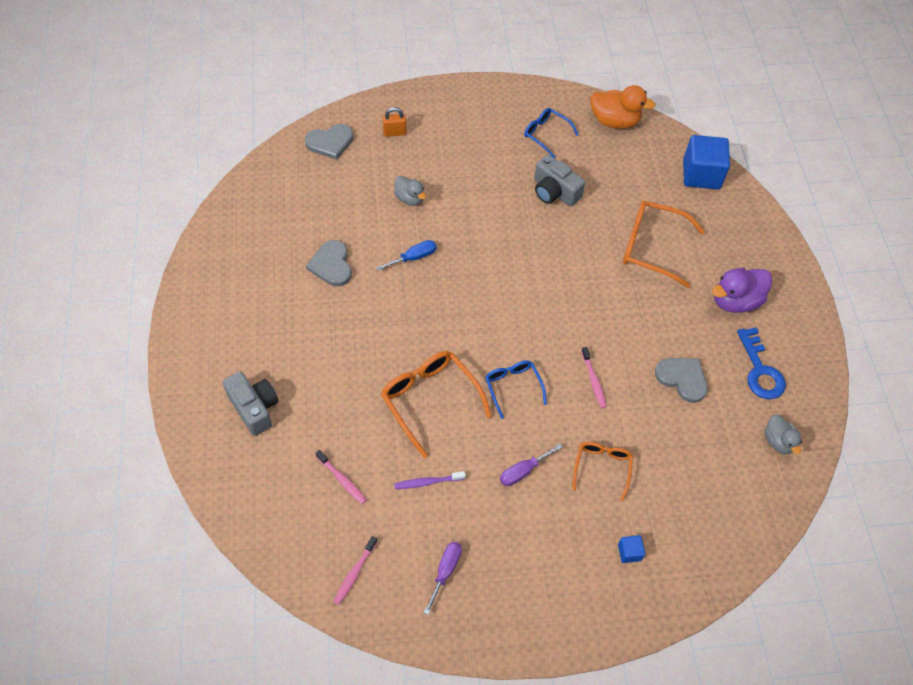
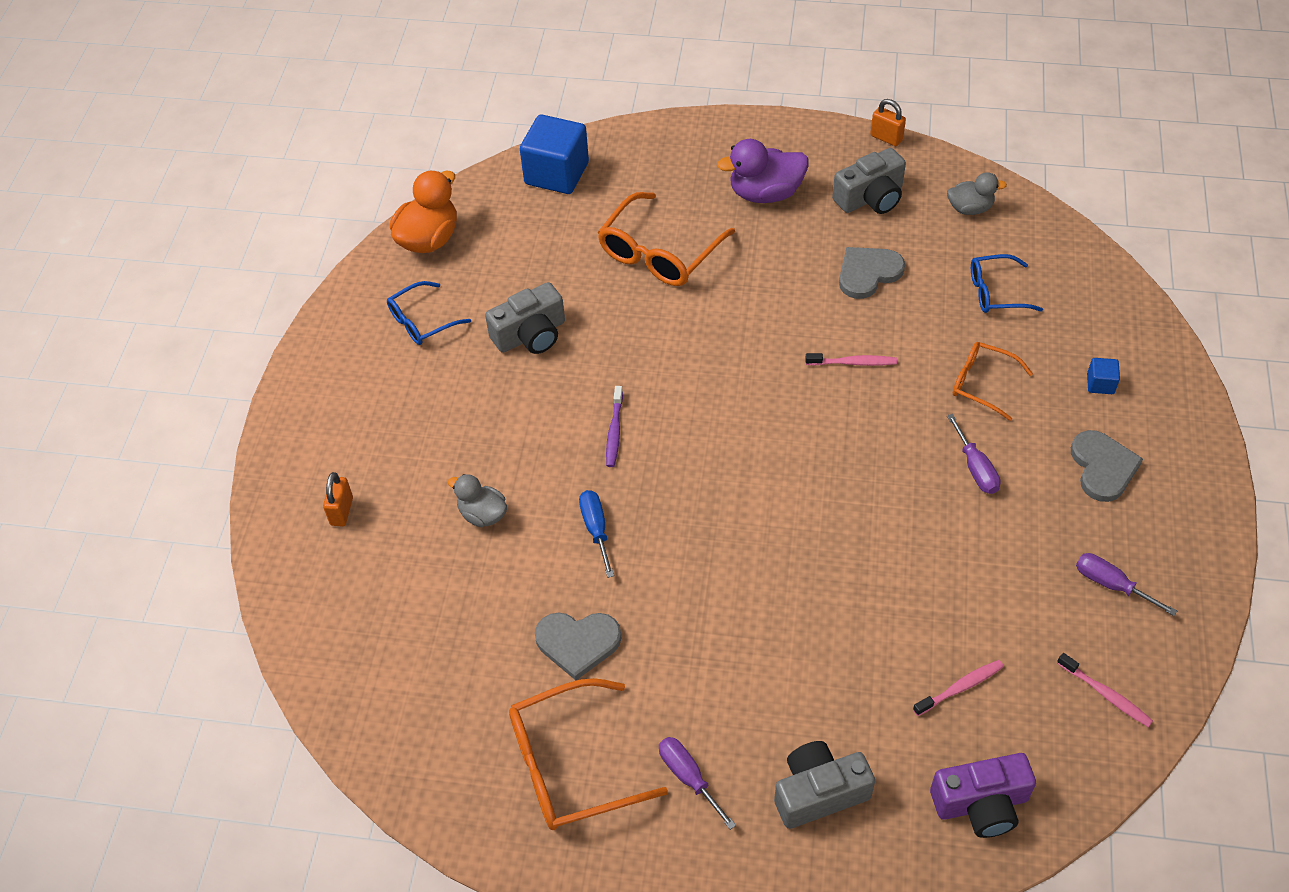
camera: 70 degrees left, 5 degrees down
(253, 338) = (688, 777): none -> purple screwdriver
(260, 501) = (981, 804): none -> purple camera
(330, 142) = (325, 606): grey heart -> grey heart (1102, 467)
(410, 198) = (482, 514): grey duck -> grey duck turned 120 degrees counterclockwise
(427, 482) = (977, 581): purple toothbrush -> purple toothbrush (614, 431)
(429, 400) = (847, 554): orange glasses -> orange glasses (569, 766)
(513, 387) = (845, 452): blue glasses -> blue glasses (995, 292)
(735, 301) = (765, 193): purple duck -> purple duck turned 90 degrees clockwise
(760, 370) = (870, 198): blue key -> grey camera
(830, 373) = (886, 138): none -> orange padlock

